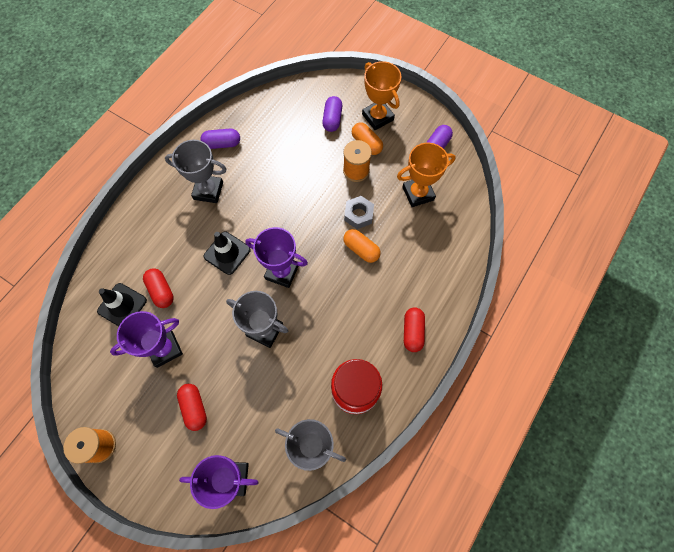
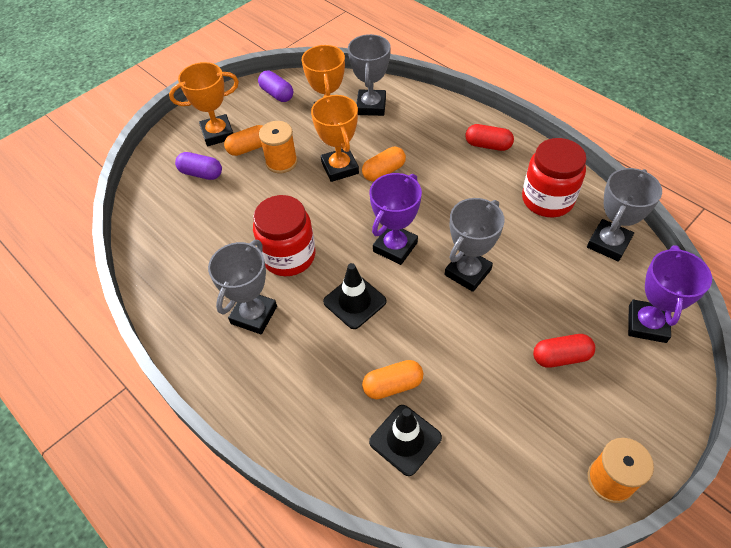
camera: 75 degrees left, 15 degrees down
(161, 291) = (392, 385): red capsule -> orange capsule
(164, 349) = (478, 386): purple trophy -> none
(222, 144) = (185, 292): purple capsule -> none
(262, 199) = (288, 256): none -> red jar
(358, 215) = (340, 168): grey nut -> orange trophy
(440, 224) = (371, 106): none -> grey trophy

